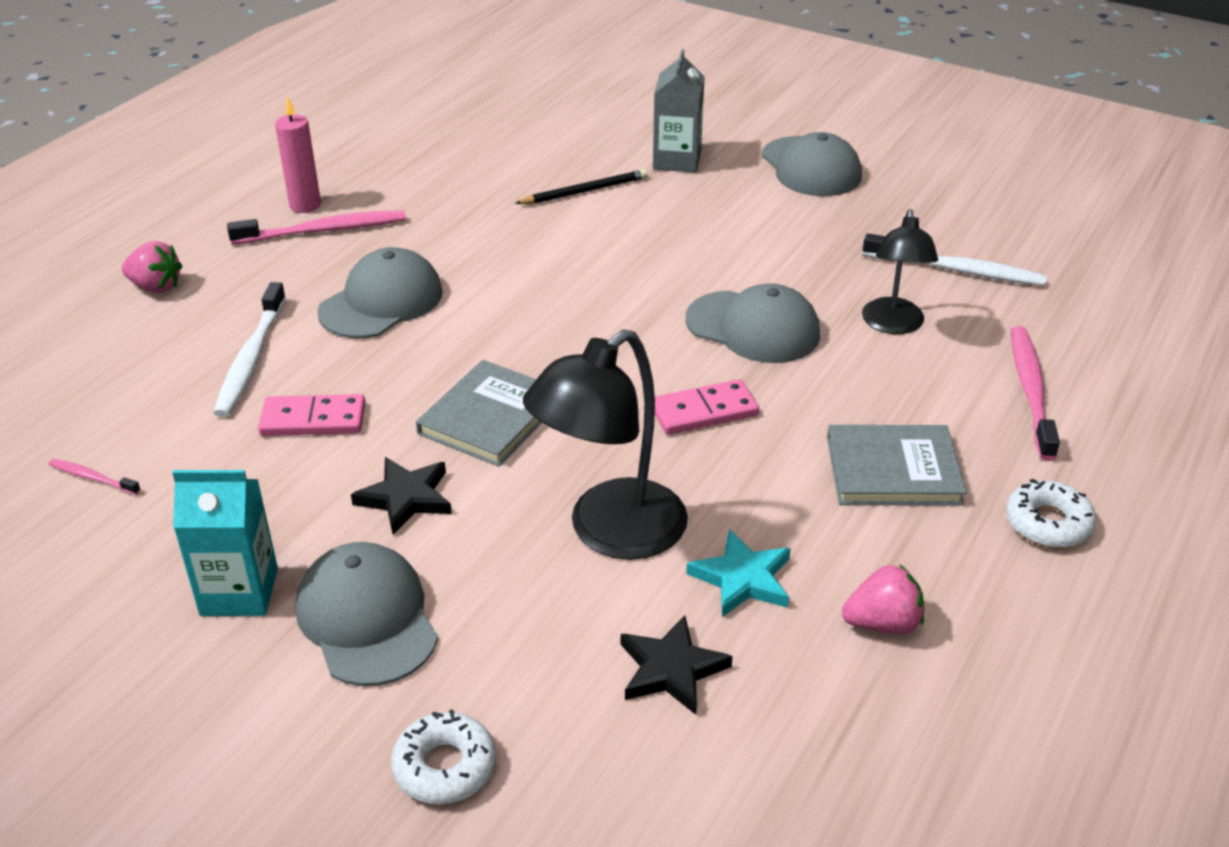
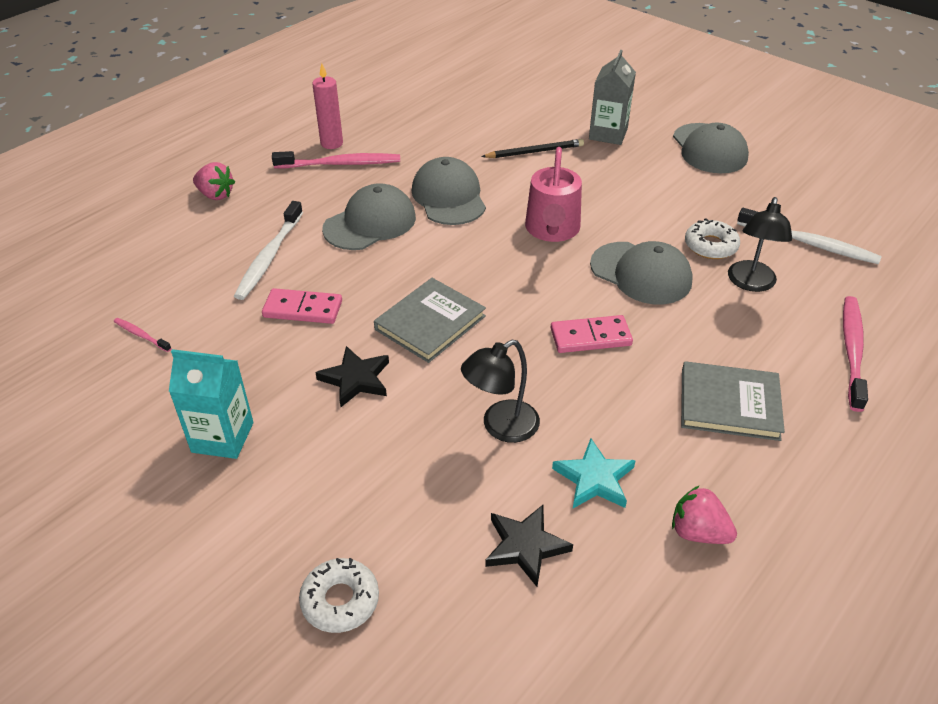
camera: 10 degrees right, 5 degrees up
(367, 619) = (308, 472): grey cap -> grey cap (449, 197)
(610, 533) = (501, 427): black lamp -> black lamp, size x0.64
(627, 285) = (552, 229): none -> pink watering can
(883, 623) = (698, 532): pink strawberry -> pink strawberry turned 150 degrees counterclockwise
(1048, 523) = (847, 465): white donut -> white donut (710, 246)

